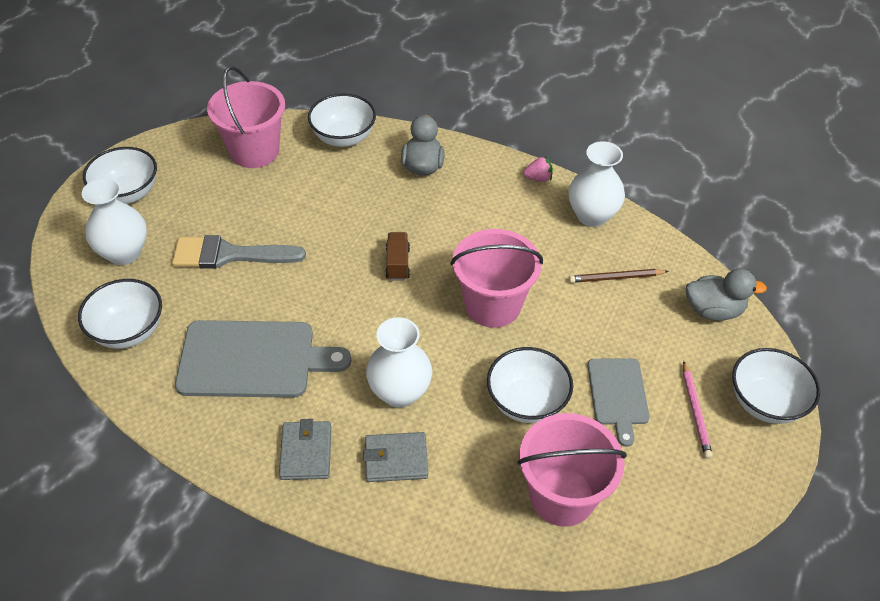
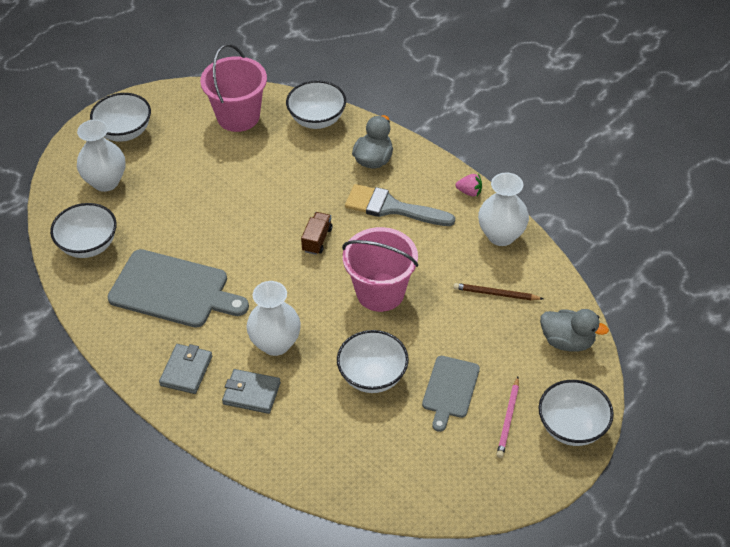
camera: 20 degrees right, 0 degrees up
(229, 255) = (186, 201): grey brush -> grey brush (392, 208)
(562, 496) = (367, 454): pink bucket -> none

